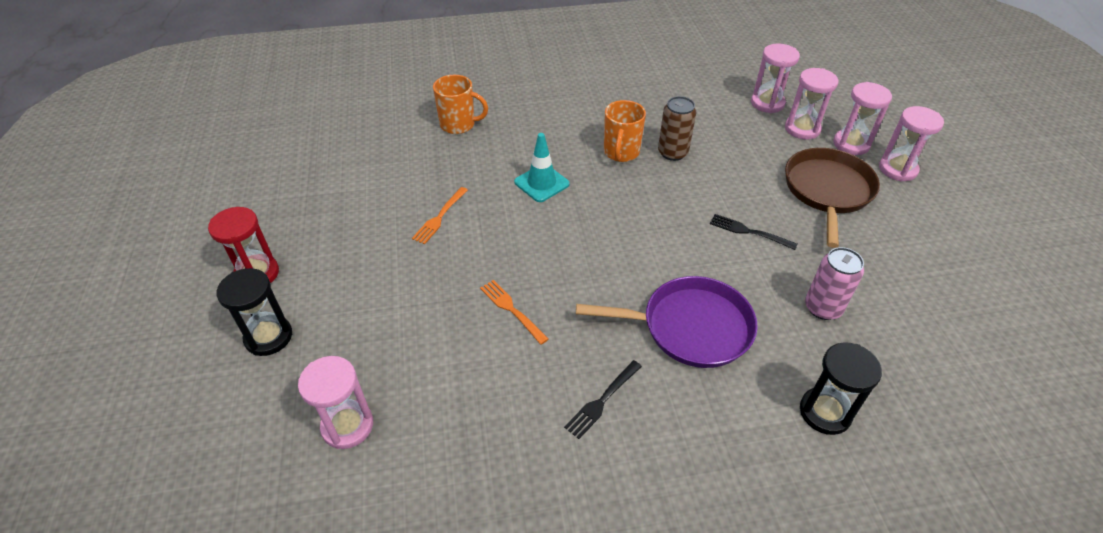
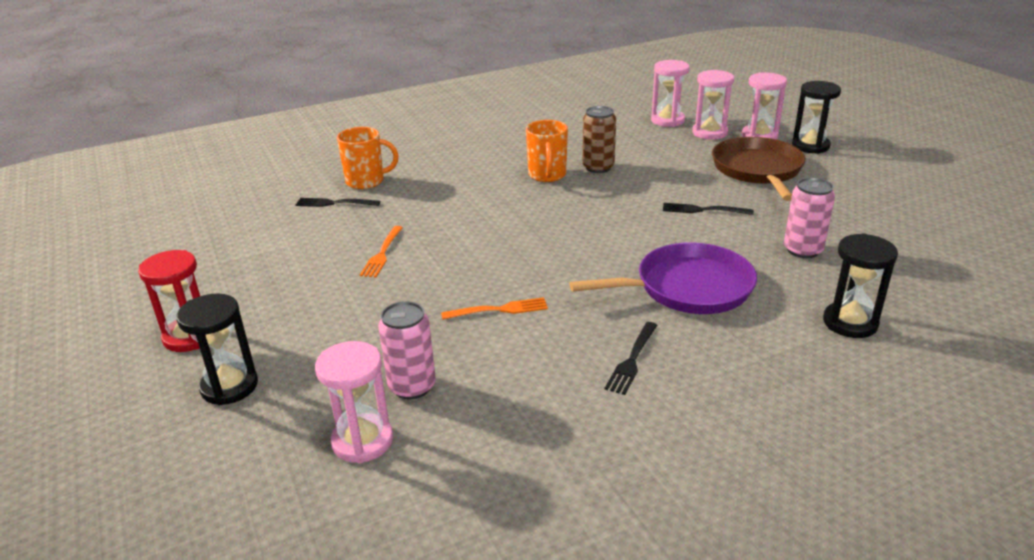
camera: 15 degrees left, 15 degrees down
(407, 378) = (412, 386): none -> pink can
(422, 146) = (334, 203): none -> black fork
(512, 310) = (499, 310): orange fork -> orange fork turned 135 degrees clockwise
(541, 183) = (478, 210): turquoise traffic cone -> none
(897, 169) = (810, 146): pink hourglass -> black hourglass

